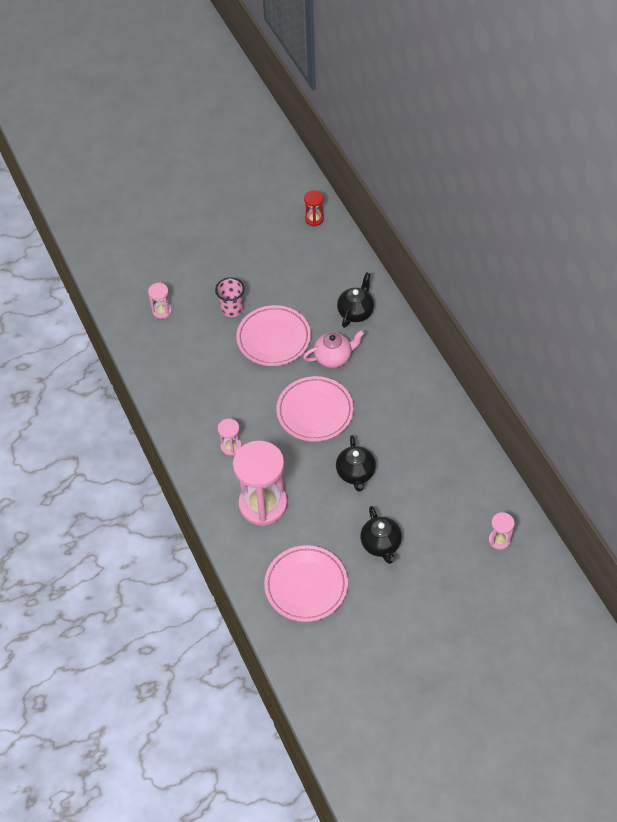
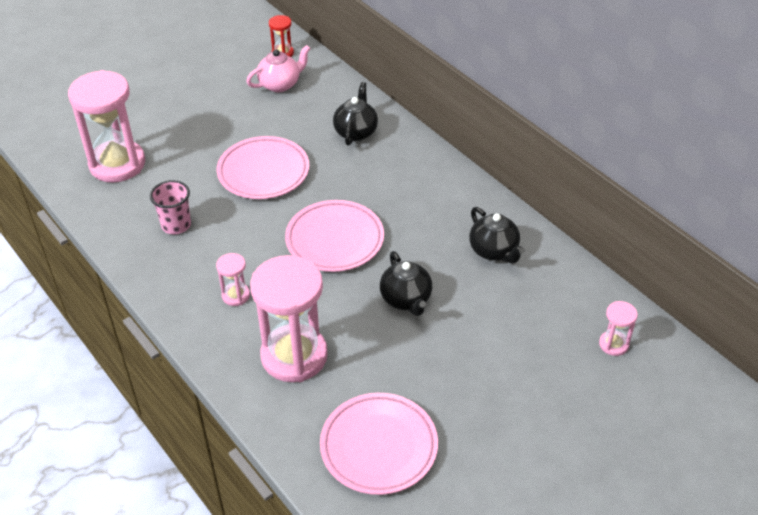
camera: 15 degrees left, 10 degrees down
(162, 311) = (117, 164): pink hourglass -> pink hourglass, size x2.24
(232, 309) = (205, 150): pink cup -> pink cup (176, 225)
(333, 357) = (342, 180): pink teapot -> pink teapot (280, 84)
(381, 544) = (464, 376): black teapot -> black teapot (494, 251)

